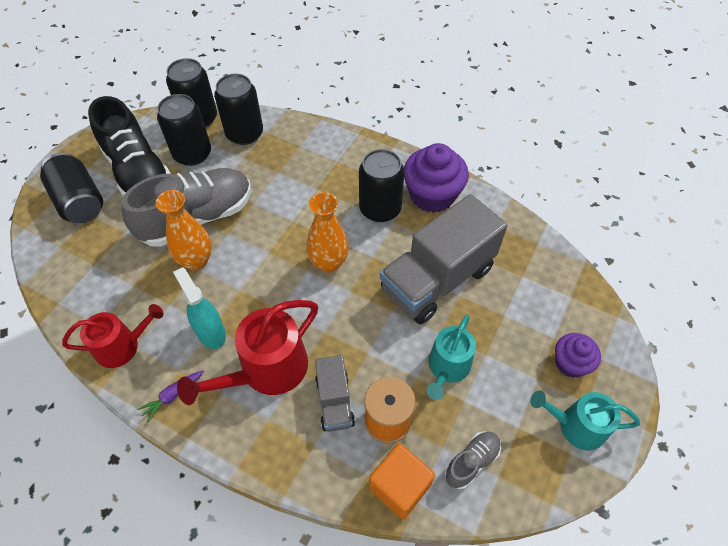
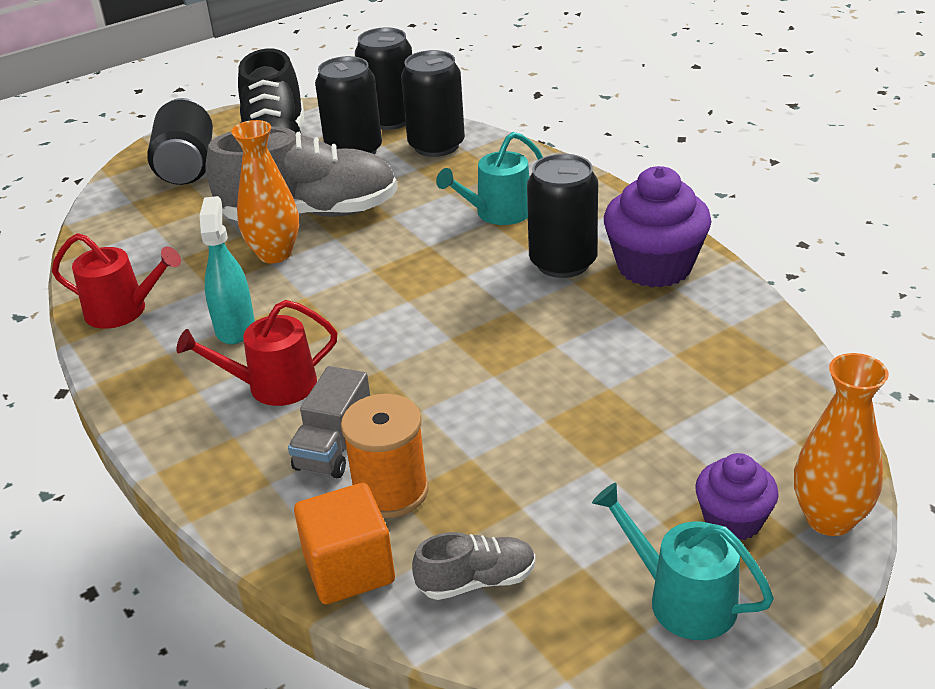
camera: 30 degrees right, 20 degrees down
(173, 396) = (140, 375): purple carrot -> none
(267, 370) = (273, 386): red watering can -> red watering can, size x0.66
(328, 263) = (443, 300): orange vase -> orange vase (829, 519)
(437, 279) = (588, 360): grey truck -> none
(447, 367) = (526, 462): turquoise watering can -> turquoise watering can (498, 213)

